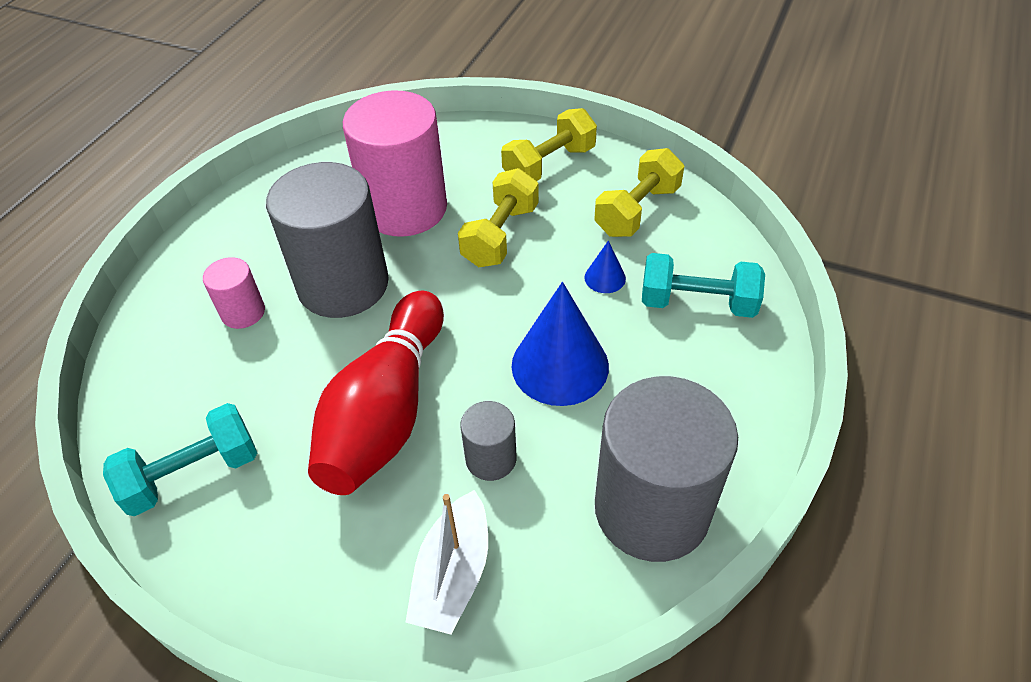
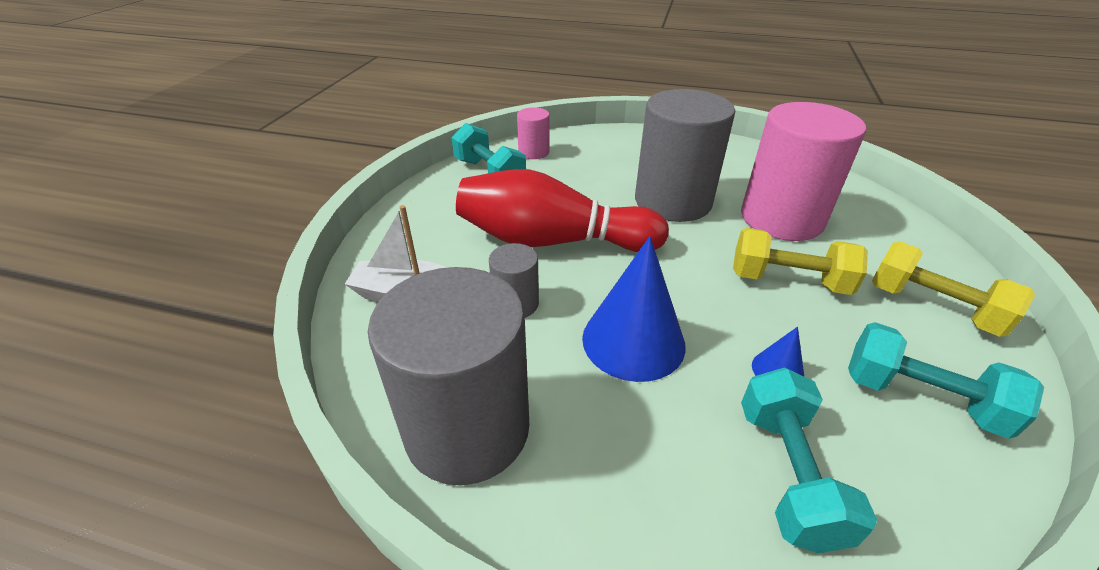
camera: 80 degrees right, 10 degrees down
(243, 312) = (625, 166): pink cylinder -> pink cylinder (533, 152)
(637, 211) = (920, 398): yellow dumbbell -> turquoise dumbbell

